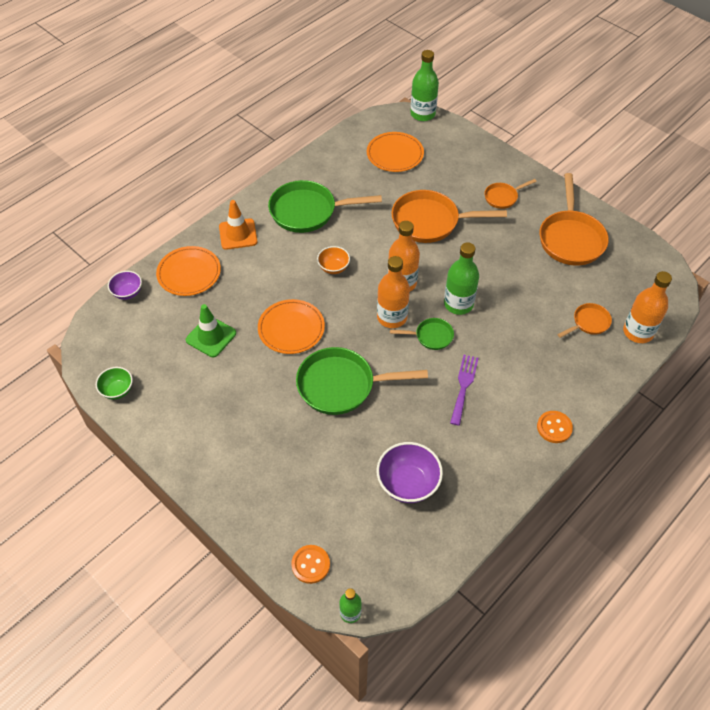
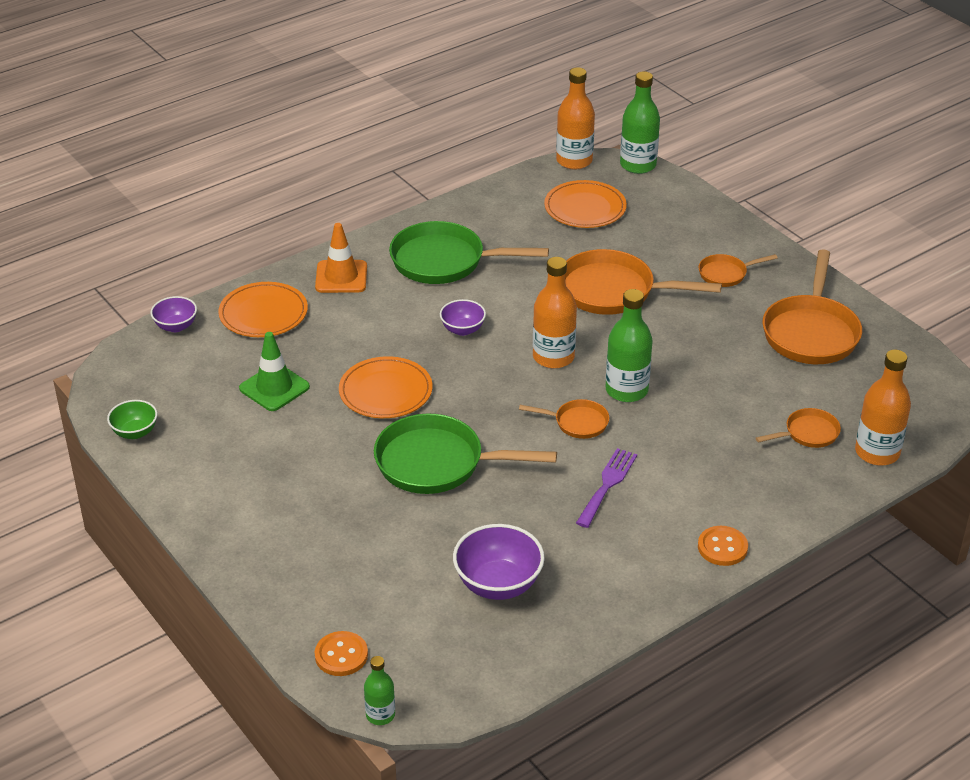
camera: 10 degrees right, 15 degrees down
(333, 268) = (462, 329): orange bowl -> purple bowl
(392, 317) = (528, 395): orange bottle -> orange bottle (574, 161)
(431, 336) = (577, 423): green pan -> orange pan

